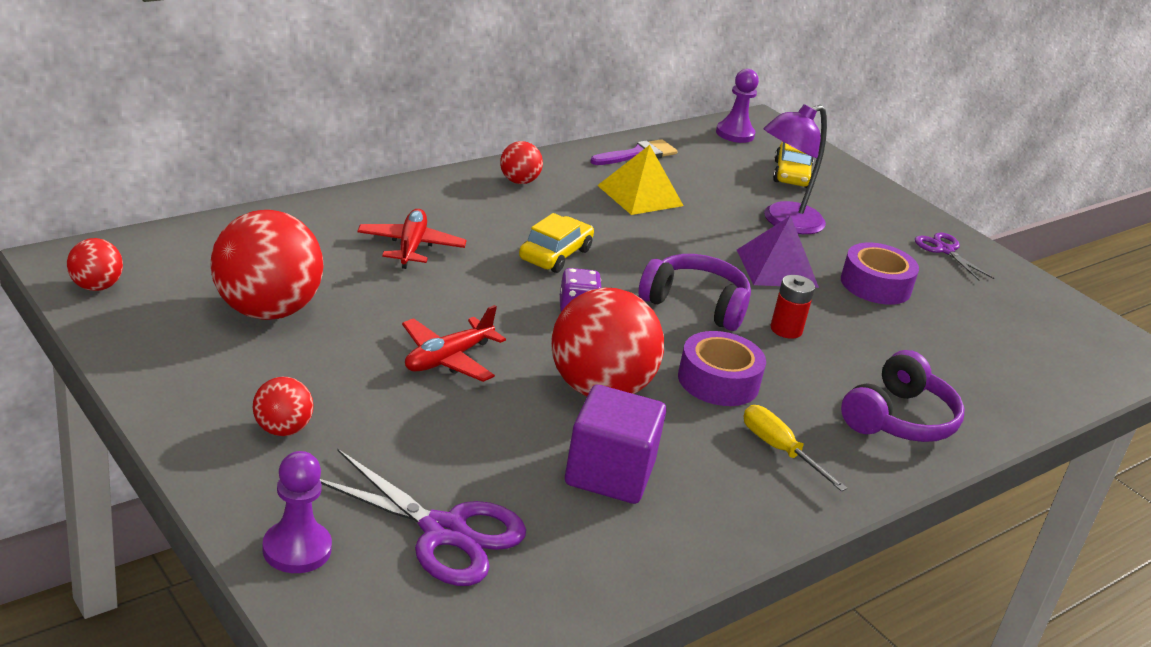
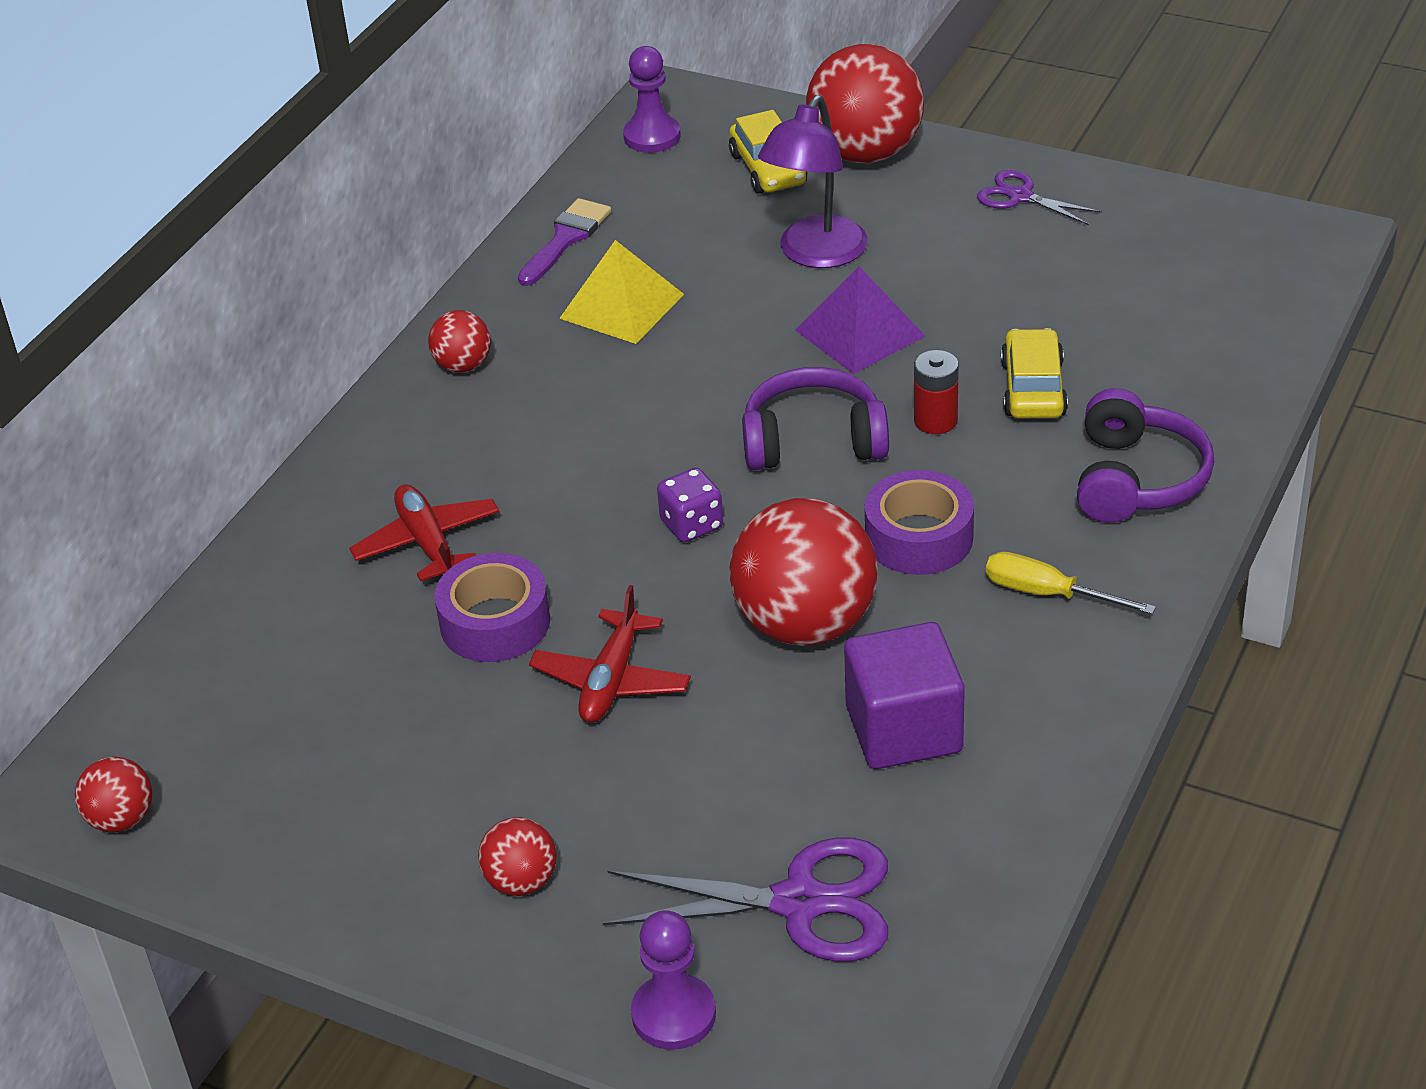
camera: 20 degrees left, 10 degrees up
(266, 310) = (351, 734): red ball -> red ball (865, 153)
(555, 254) = (600, 457): yellow car -> yellow car (1033, 388)
(875, 285) = (983, 296): purple tape -> purple tape (495, 622)

